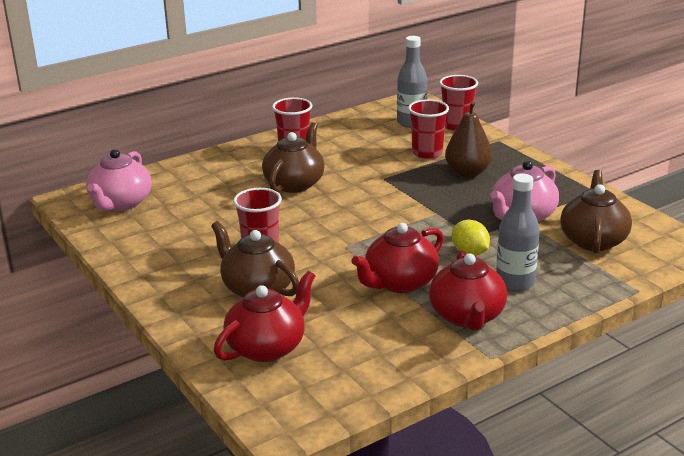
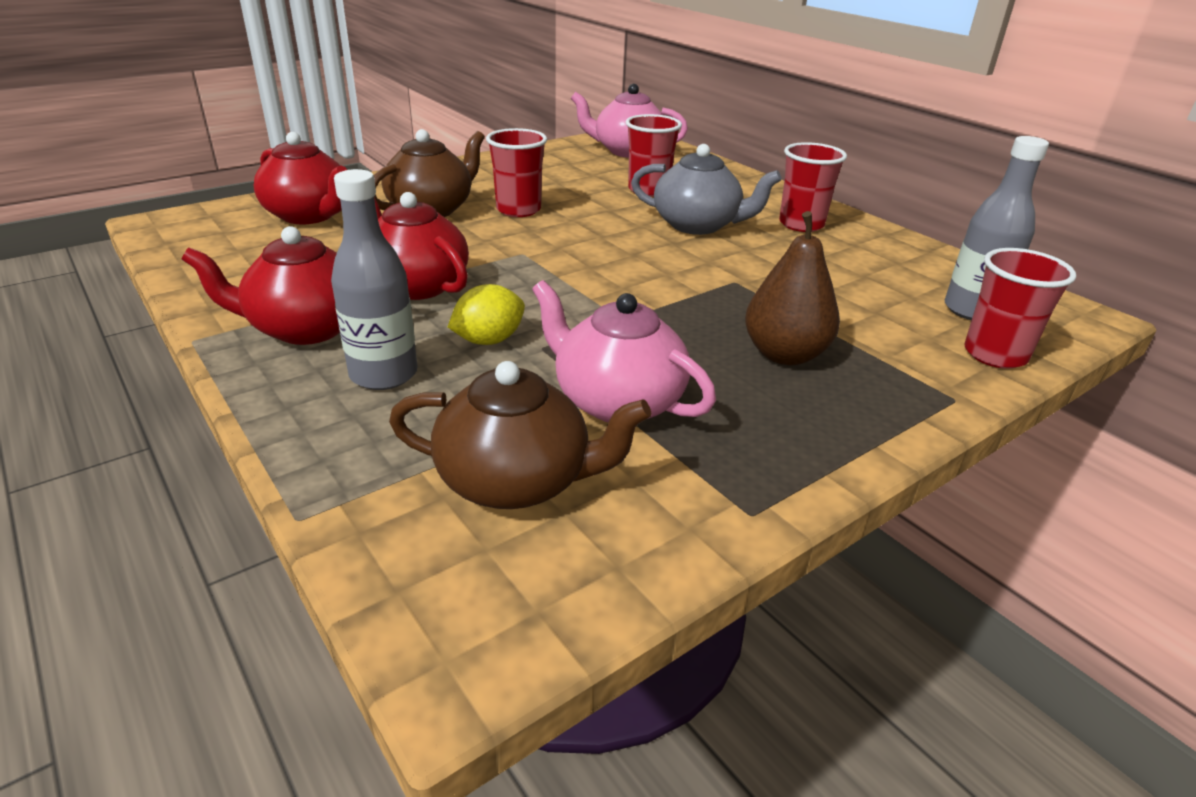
camera: 85 degrees right, 5 degrees up
(294, 183) = (697, 225): brown teapot -> grey teapot
(427, 153) = (849, 320): red cup -> red cup (648, 190)

